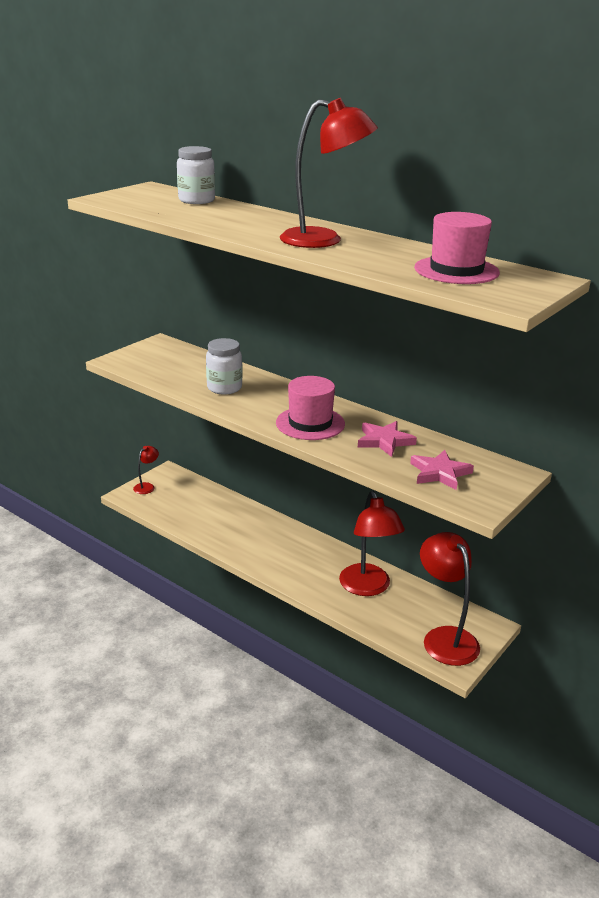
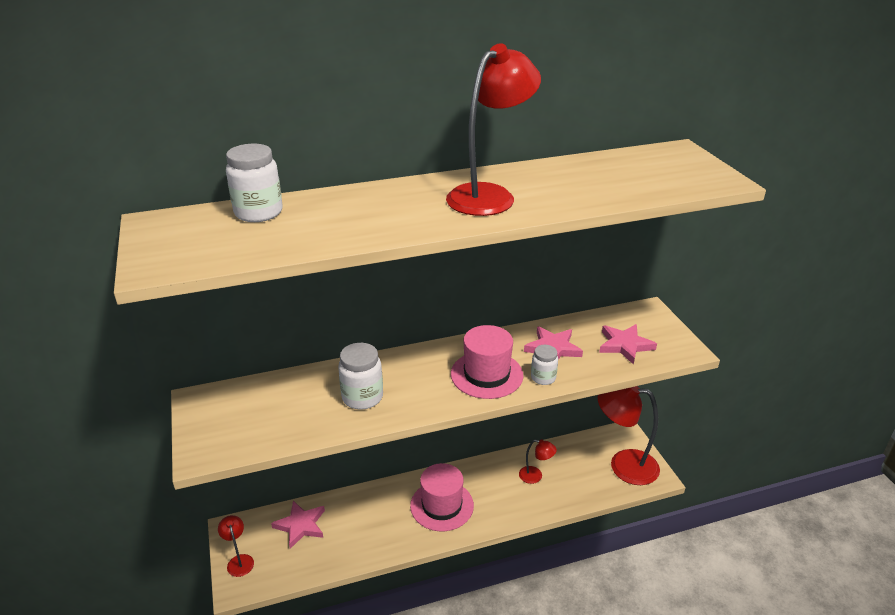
camera: 55 degrees left, 5 degrees up
(198, 496) = (300, 525): none -> pink star
(338, 447) = (543, 378): none -> white jar
(368, 587) = (535, 476): red lamp -> red lamp, size x0.48
(456, 270) = (631, 173): pink hat -> pink hat (442, 505)

